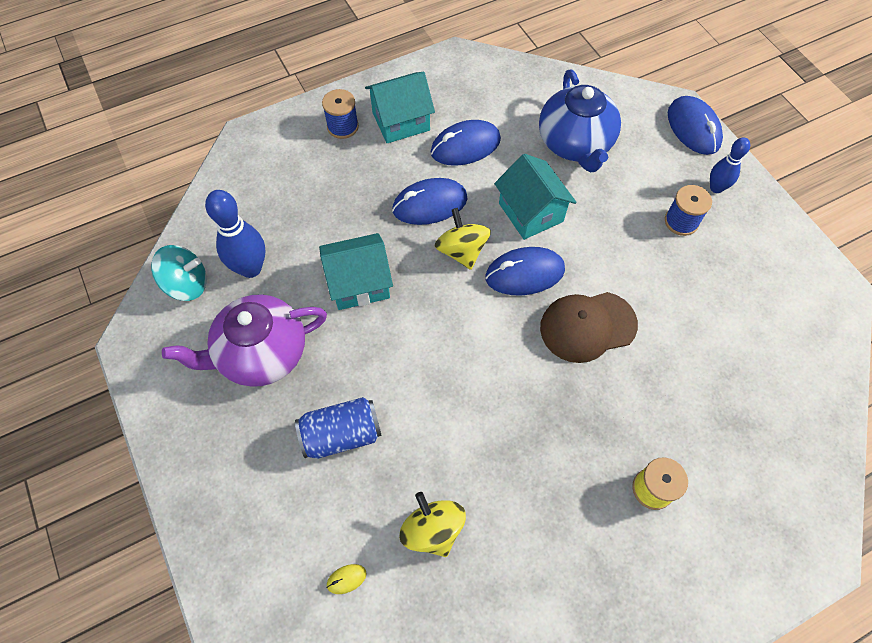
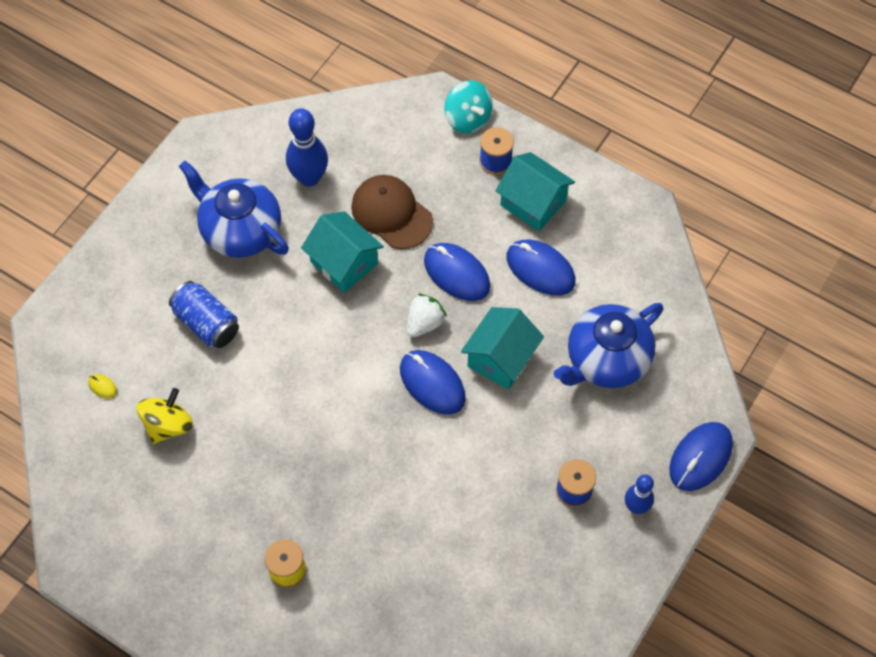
camera: 60 degrees right, 0 degrees up
(187, 284) = (268, 143): turquoise spinning top -> turquoise spinning top (468, 118)
(261, 354) = (240, 230): purple teapot -> blue teapot
(461, 251) = (424, 323): yellow spinning top -> white strawberry
(587, 326) = (409, 457): brown cap -> brown cap (391, 213)

